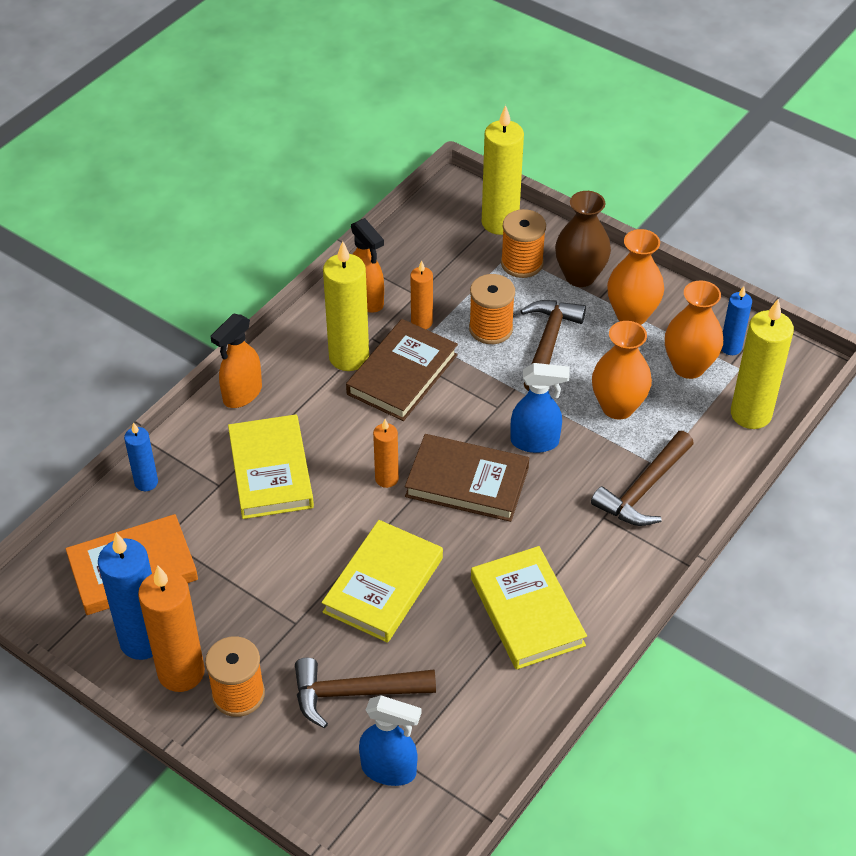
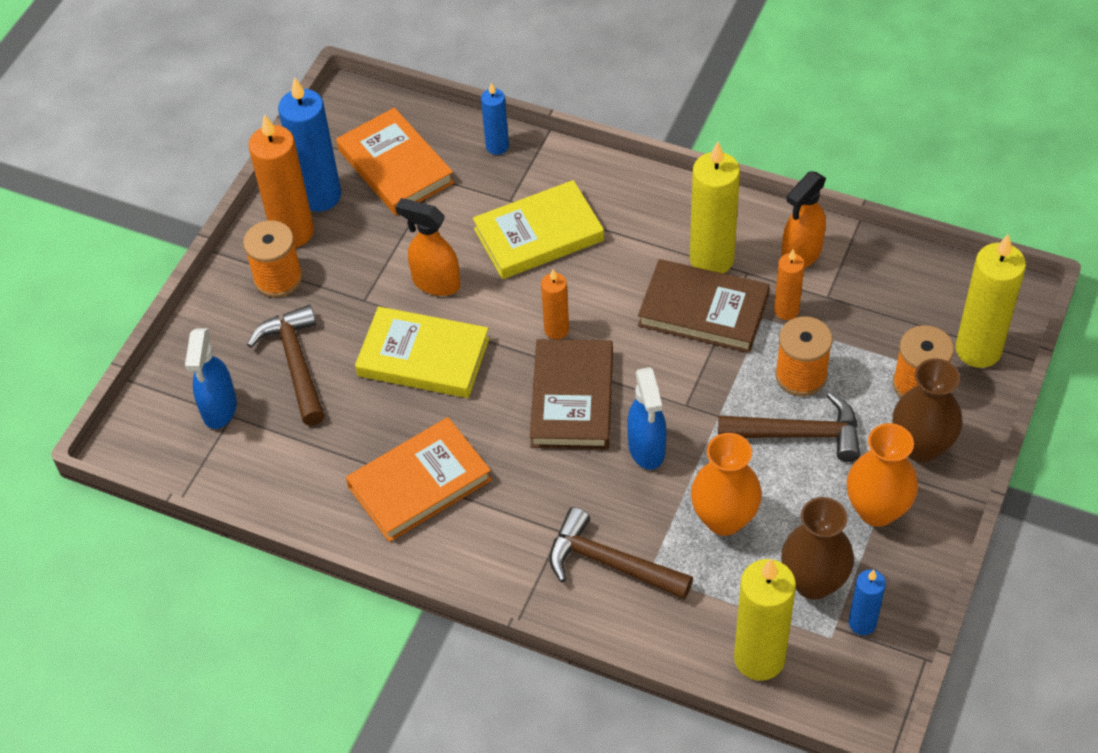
camera: 80 degrees right, 5 degrees up
(242, 394) = (630, 186): orange spray bottle -> orange spray bottle (435, 282)
(527, 611) = (419, 483): yellow book -> orange book
(688, 366) = (813, 582): orange vase -> brown vase

